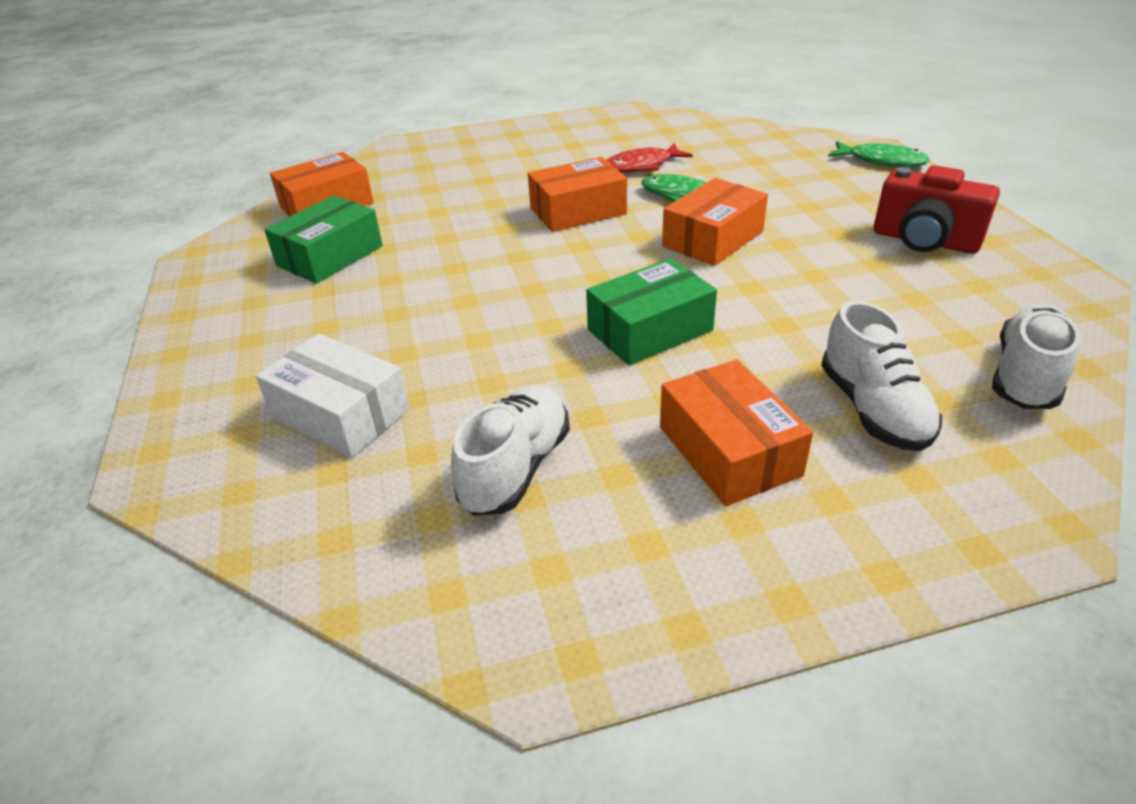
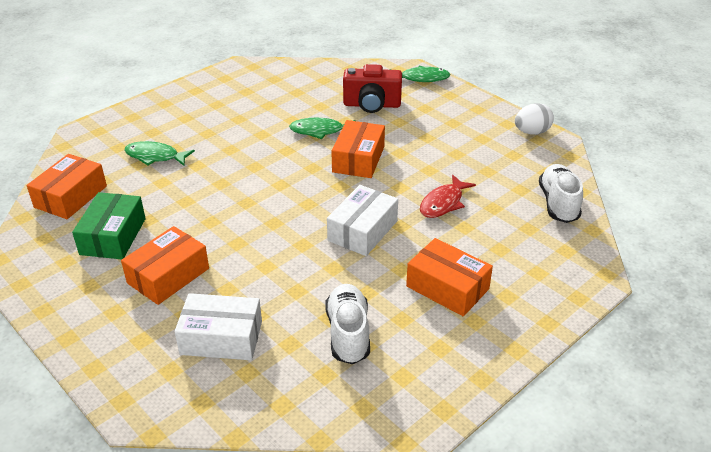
camera: 30 degrees left, 0 degrees up
(454, 184) = (155, 156): none -> green fish
(578, 211) = (260, 158): orange box -> orange box (168, 276)
(641, 166) = (277, 113): red fish -> red fish (443, 203)
(649, 330) = (362, 230): green box -> white box
(873, 409) = (501, 243): white shoe -> none
(924, 241) = (473, 132): red camera -> red camera (372, 105)
(1033, 260) = (531, 132): none -> white egg

